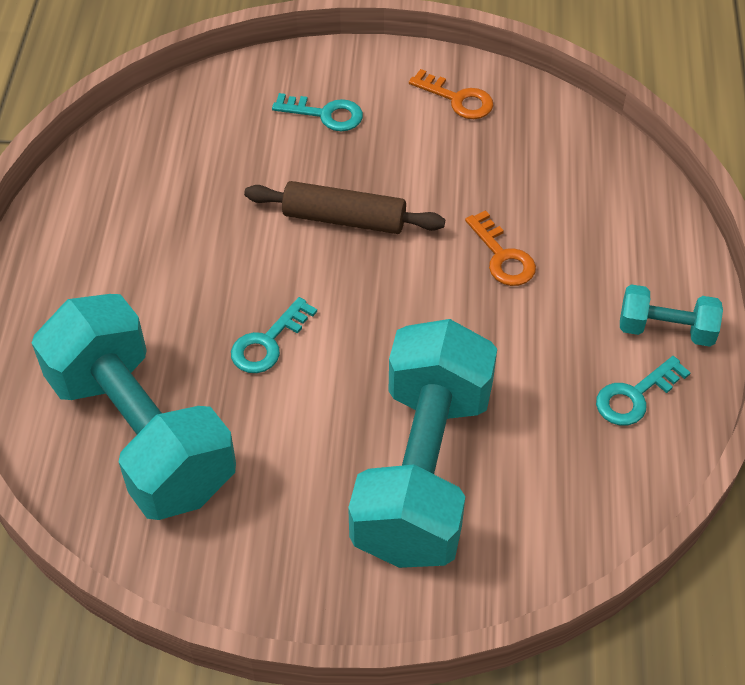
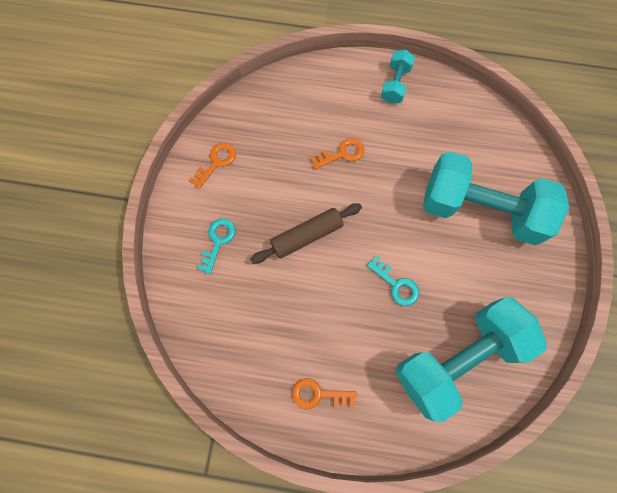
camera: 85 degrees left, 20 degrees up
(90, 250) = (318, 394): none -> orange key
(344, 219) = (307, 236): brown rolling pin -> brown rolling pin turned 45 degrees clockwise
(635, 396) = (435, 105): turquoise key -> none

